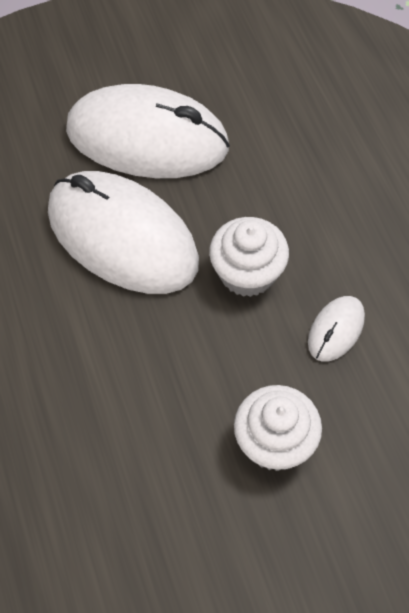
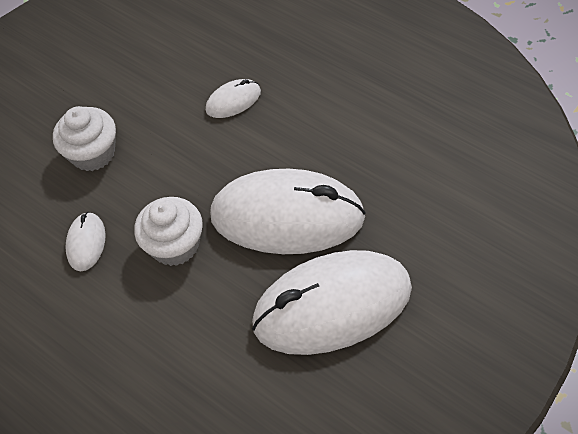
camera: 155 degrees right, 5 degrees down
(73, 409) = (233, 101): none -> white mouse

